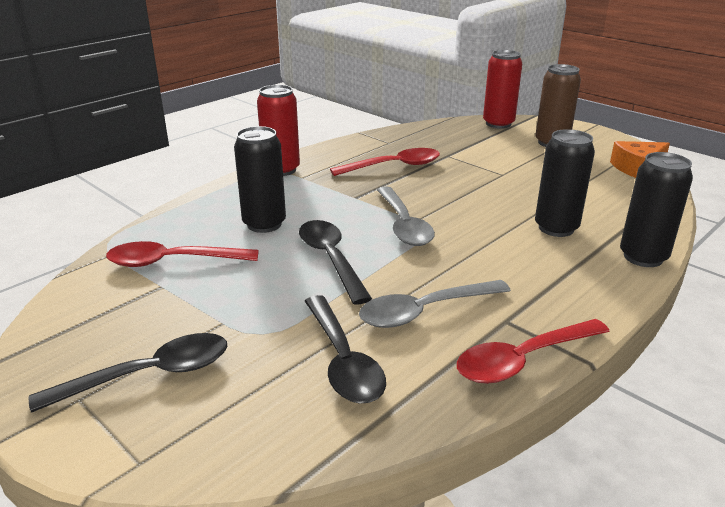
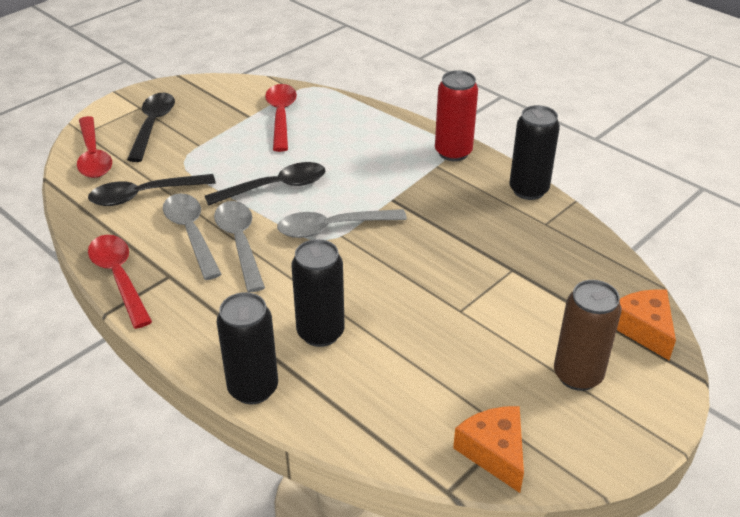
camera: 90 degrees right, 10 degrees up
(149, 375) = (153, 125): black spoon -> black spoon turned 150 degrees counterclockwise
(264, 224) = (338, 151): black can -> black can (528, 190)
(394, 166) = (472, 225): red spoon -> red spoon (93, 156)
(437, 276) = (240, 243): none -> grey spoon
(498, 124) = (643, 329): red can -> orange cheese

